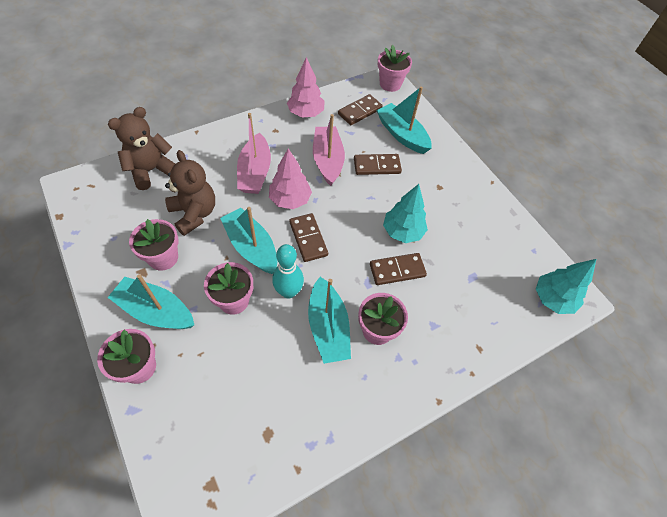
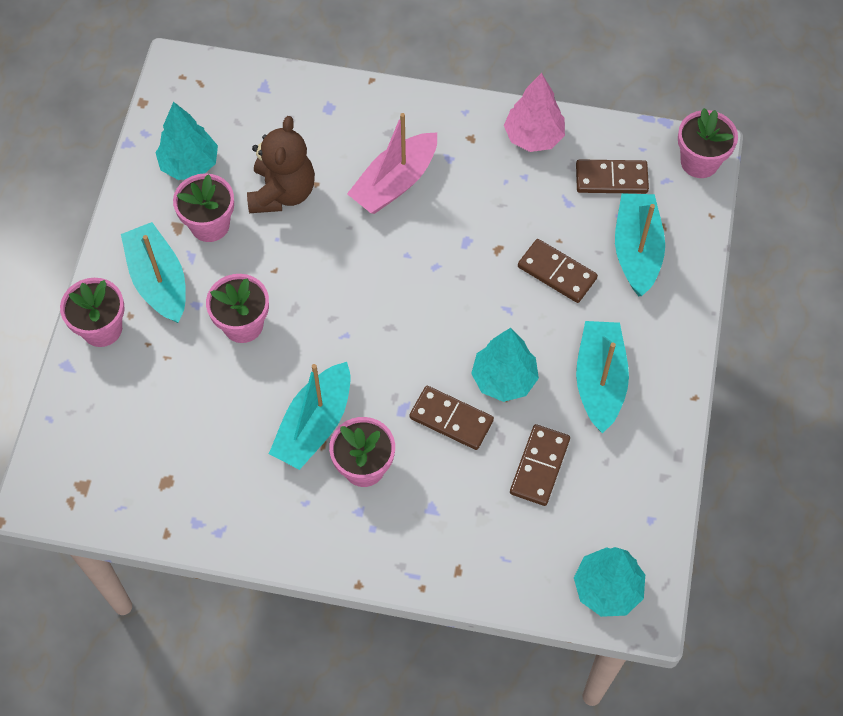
camera: 45 degrees right, 5 degrees up
(121, 232) = (189, 164): none -> turquoise tree
(151, 170) = (278, 104): brown teddy bear -> none
(251, 247) = (311, 276): turquoise boat -> turquoise boat (599, 381)
(288, 291) = (307, 356): turquoise bowling pin -> none
(290, 200) = (405, 247): pink tree -> none
(308, 238) = (383, 310): brown domino -> brown domino (539, 466)
(327, 160) = (499, 224): pink boat -> none

